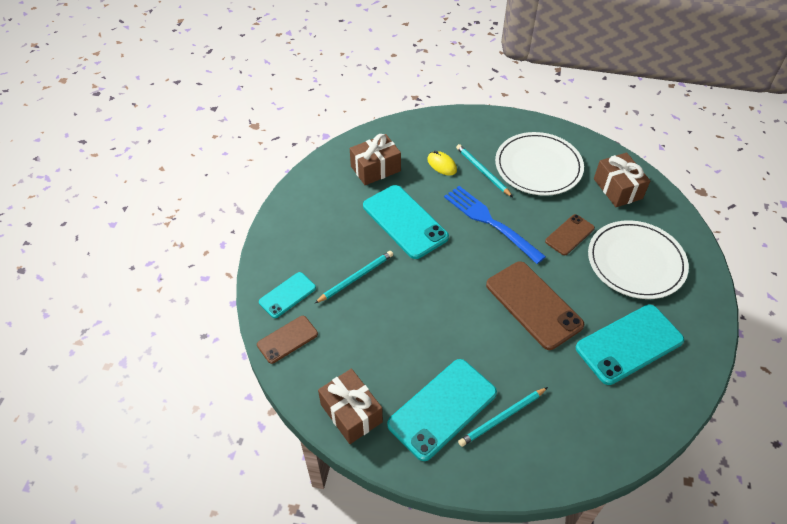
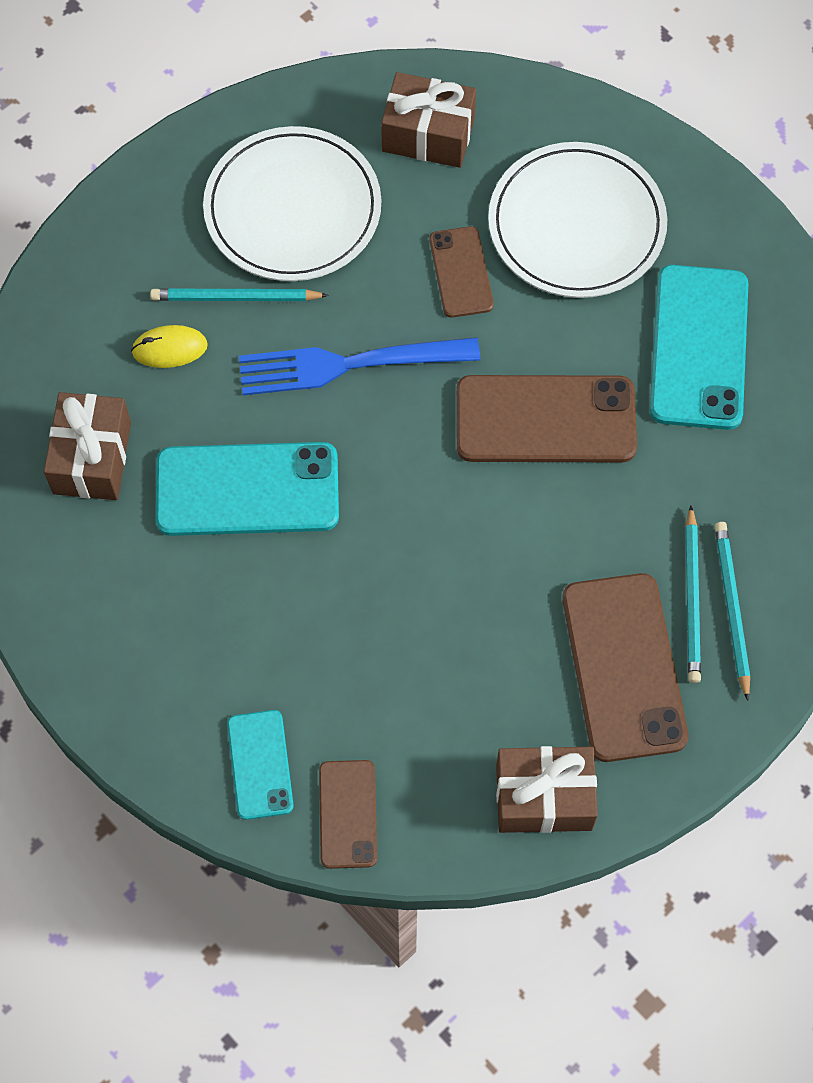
camera: 55 degrees left, 15 degrees up
(355, 278) = (305, 639): turquoise pencil -> turquoise pencil (731, 609)
(442, 408) = (624, 667): turquoise phone -> brown phone

